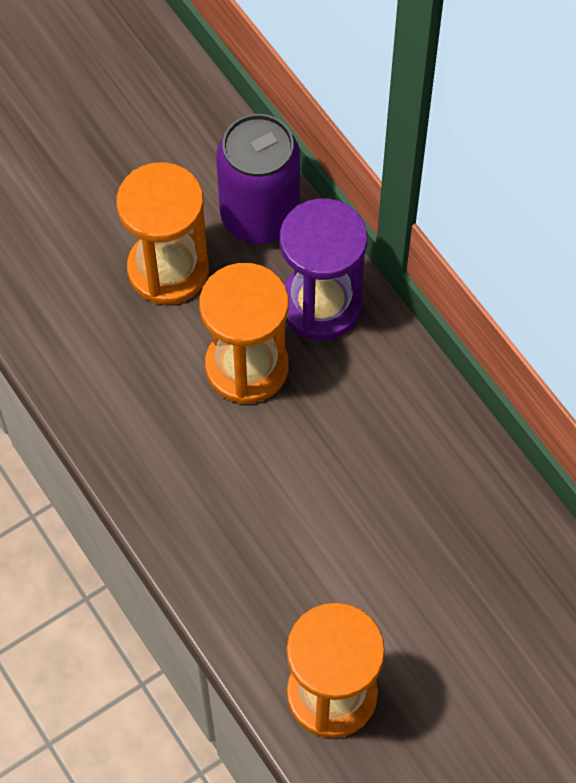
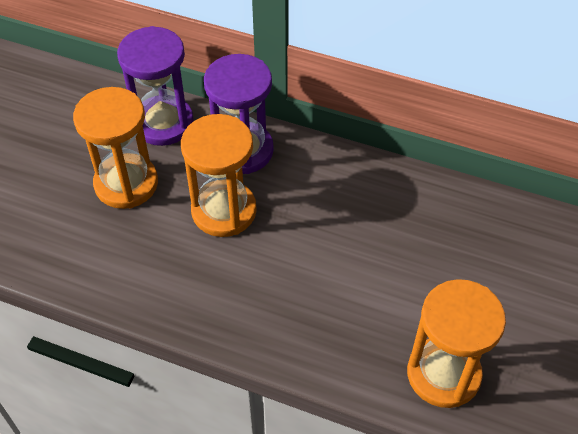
camera: 35 degrees left, 10 degrees down
(259, 216) = (163, 123): purple can -> purple hourglass

